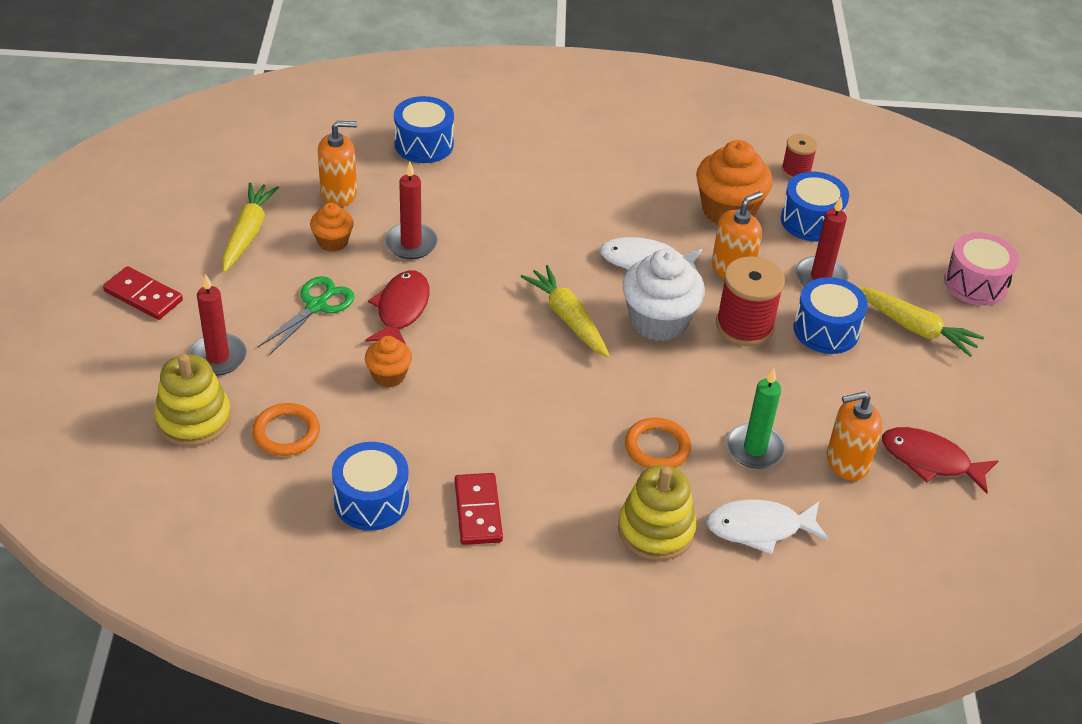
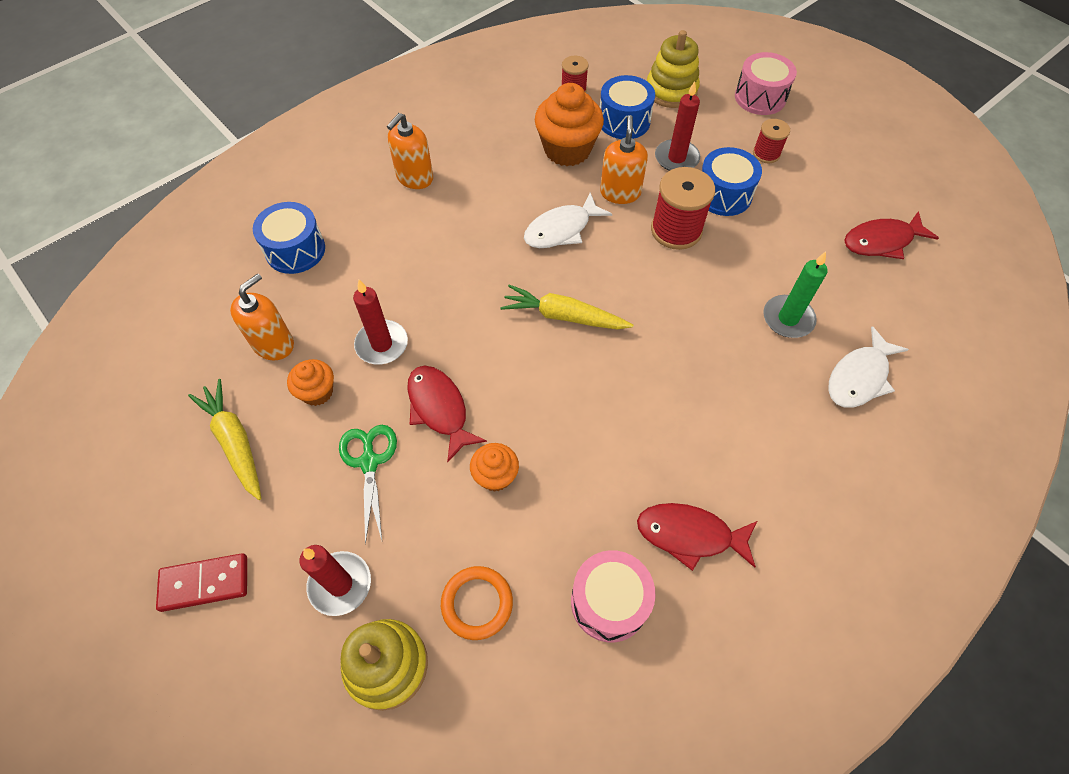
camera: 40 degrees left, 15 degrees up
(371, 500) = (609, 602): blue drum -> pink drum
(478, 511) = (689, 535): red domino -> red fish
(656, 530) = (808, 437): yellow stacking toy -> yellow stacking toy (671, 91)
(657, 447) = (734, 370): orange ring -> none
(658, 321) = (622, 269): white cupcake -> none
(847, 462) = (844, 282): orange soap dispenser -> orange soap dispenser (414, 177)
(914, 328) = (766, 154): yellow carrot -> red spool

